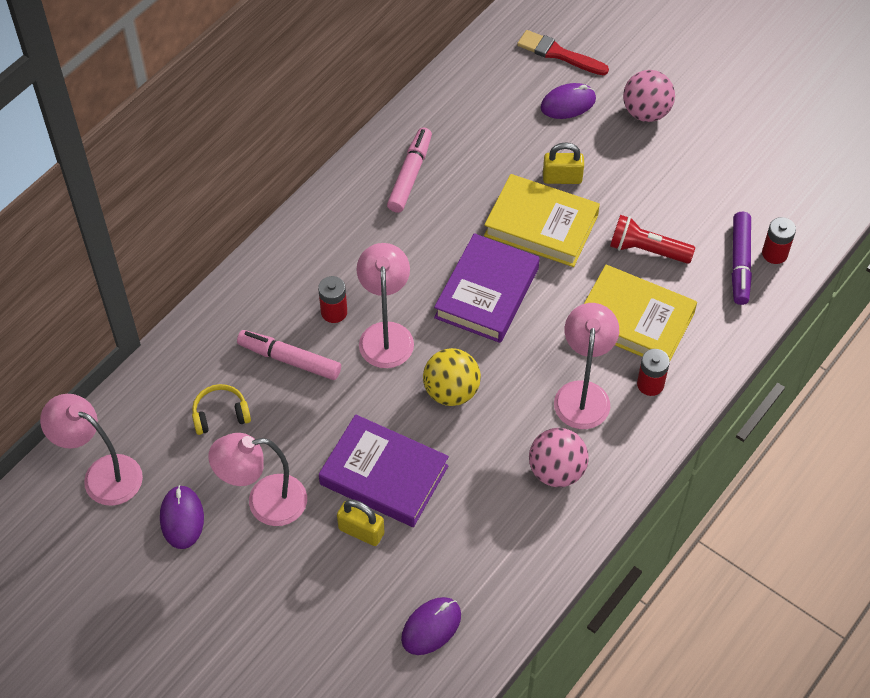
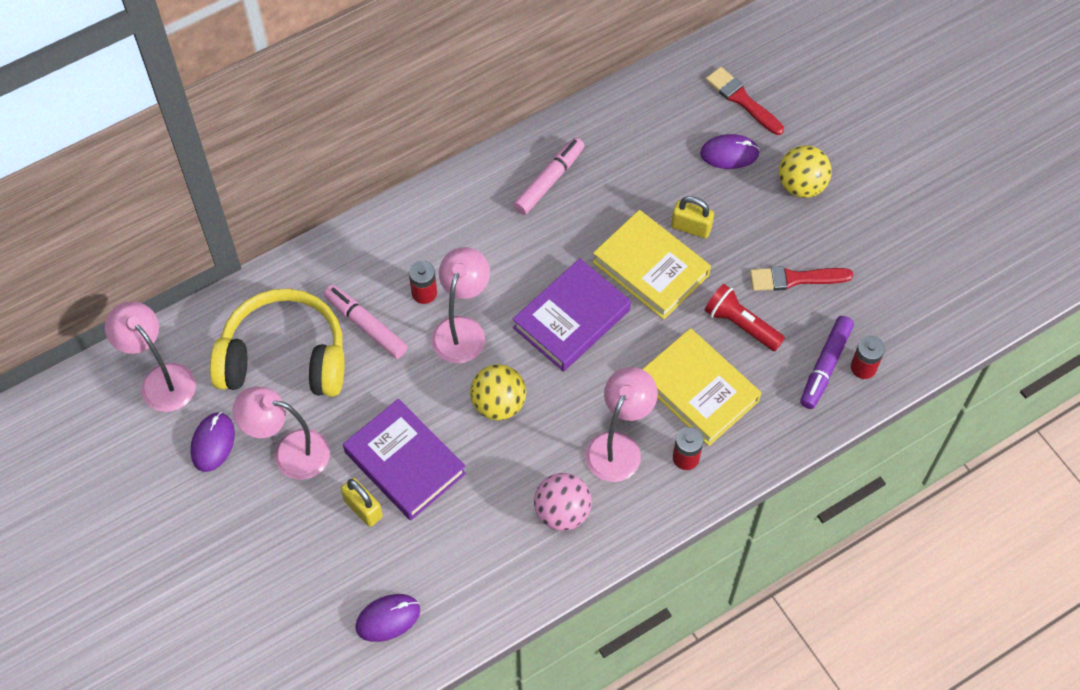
camera: 20 degrees right, 5 degrees up
(220, 414) = (284, 357): yellow headphones -> yellow headphones, size x2.38
(646, 112) = (801, 185): pink ball -> yellow ball
(678, 195) = (795, 279): none -> red brush

